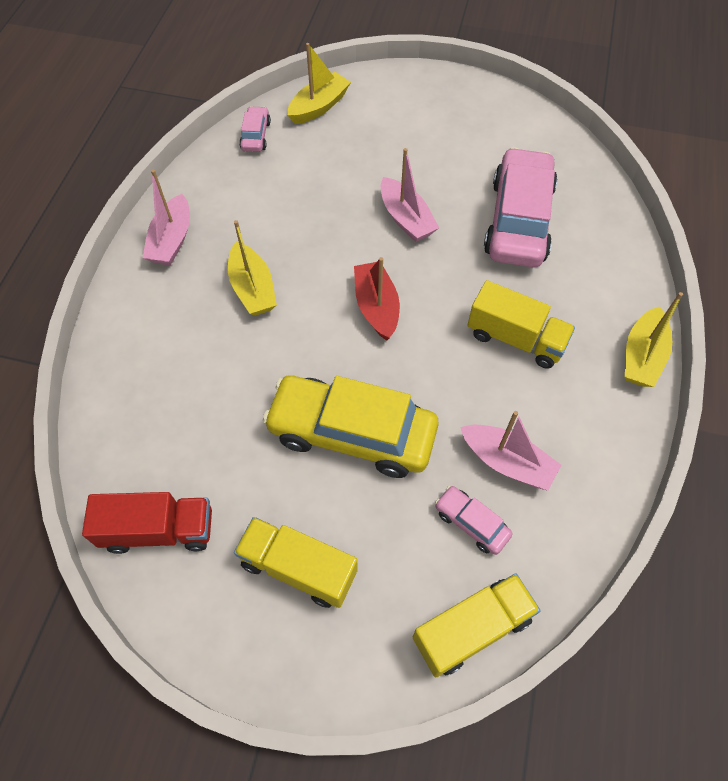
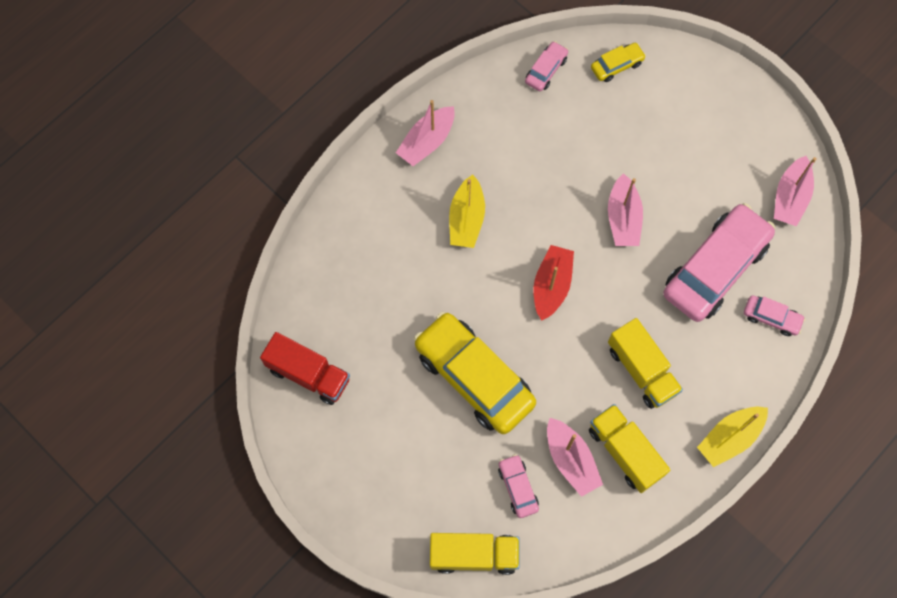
camera: 30 degrees right, 10 degrees up
(298, 568) = (385, 451): yellow truck -> yellow truck (625, 452)
(319, 107) = (617, 66): yellow boat -> yellow car
(539, 138) = (790, 198): none -> pink boat
(597, 236) = (771, 318): none -> pink car

